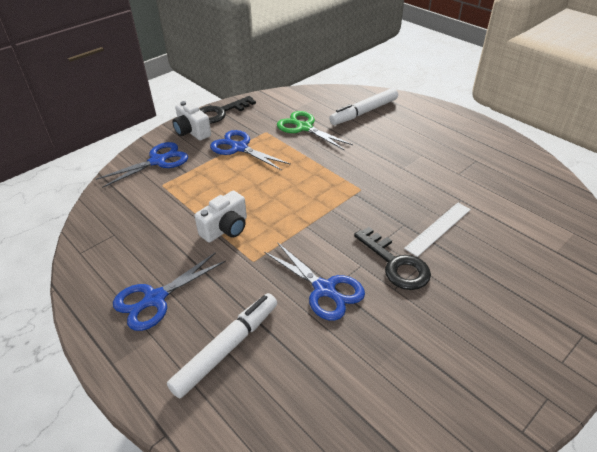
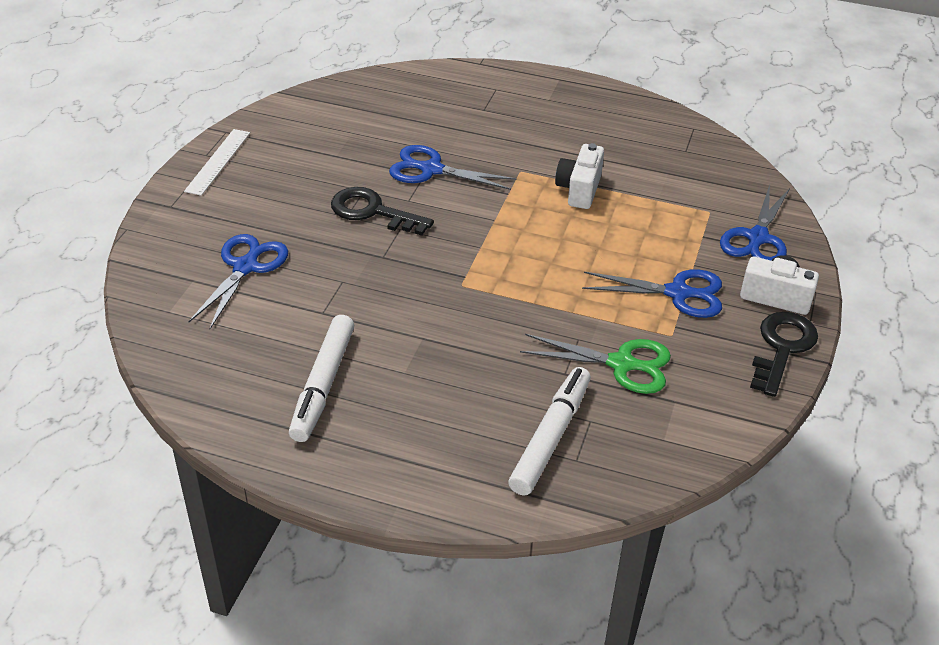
camera: 150 degrees right, 0 degrees up
(154, 299) = (577, 119): blue scissors -> blue scissors (246, 267)
(227, 348) = (482, 110): white marker -> white marker (323, 385)
(438, 228) = (340, 264): white ruler -> white ruler (218, 161)

